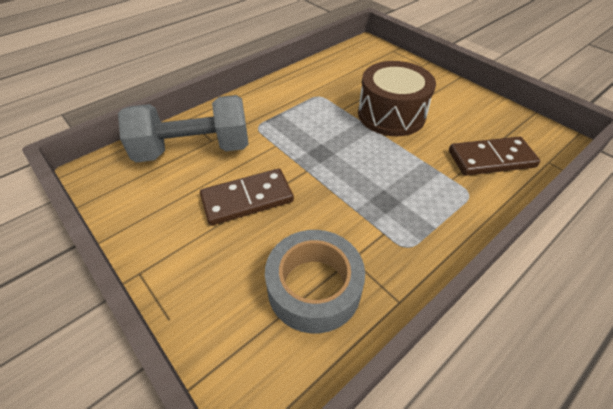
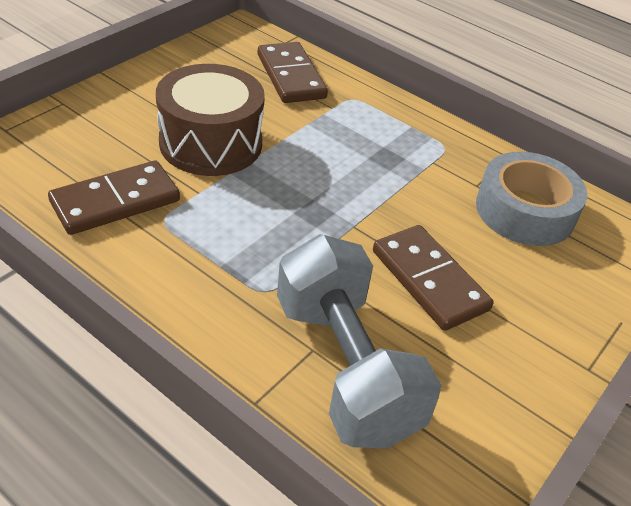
camera: 105 degrees left, 5 degrees down
(334, 81) = (115, 201): none -> brown domino

